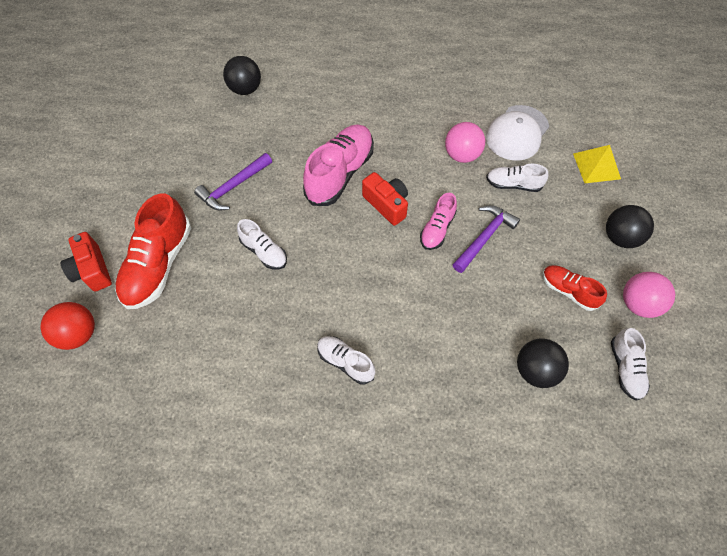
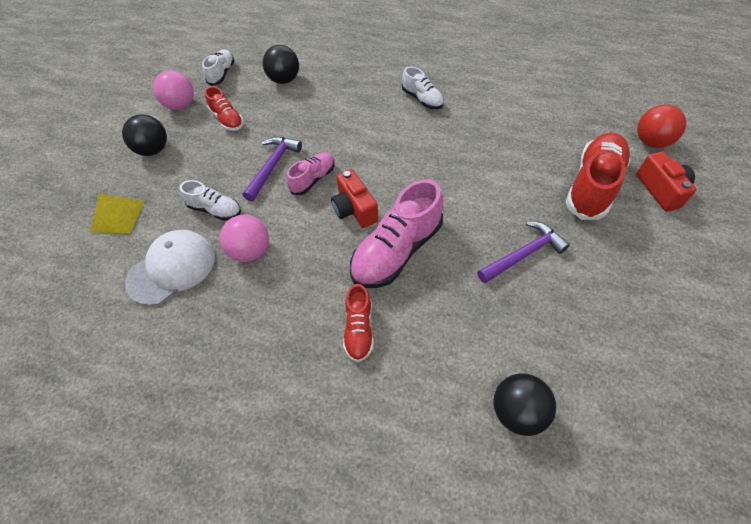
camera: 165 degrees left, 5 degrees down
(264, 252) = (487, 183): white shoe -> none
(356, 116) = (359, 329): none -> red shoe
(484, 237) = (272, 166): purple hammer -> purple hammer turned 150 degrees clockwise

